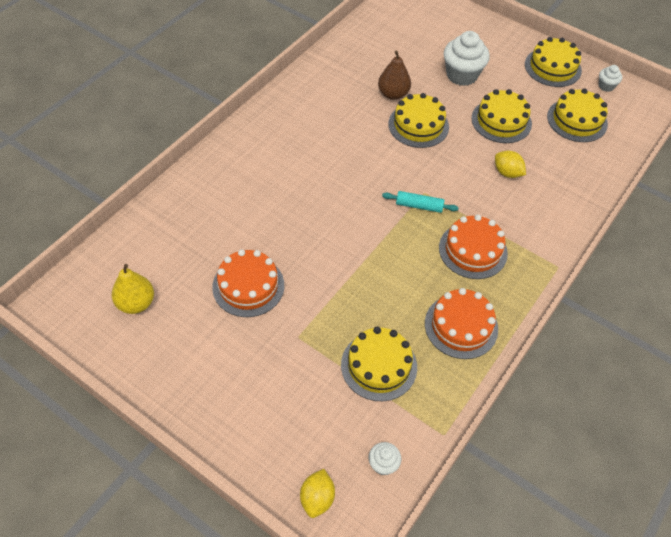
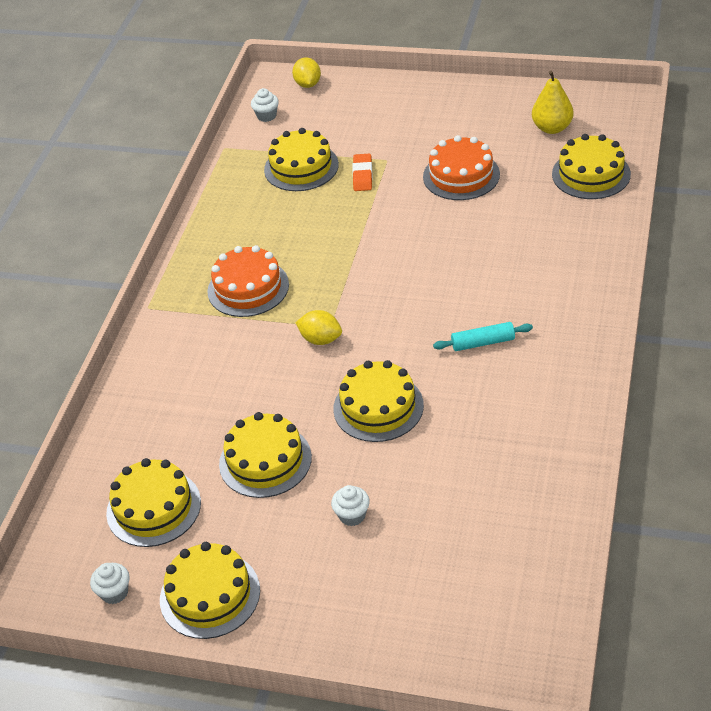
camera: 165 degrees right, 10 degrees down
(150, 238) = (591, 174): none -> yellow cake
(329, 327) = (362, 175): none -> orange eraser
(393, 94) = (438, 439): brown pear -> none
(419, 206) = (328, 309): turquoise rolling pin -> turquoise rolling pin (483, 343)
(461, 75) = (352, 515): white cupcake -> white cupcake, size x0.50
(461, 326) = (236, 220): orange cake -> none
(507, 173) = (235, 389): yellow lemon -> yellow lemon (321, 339)

